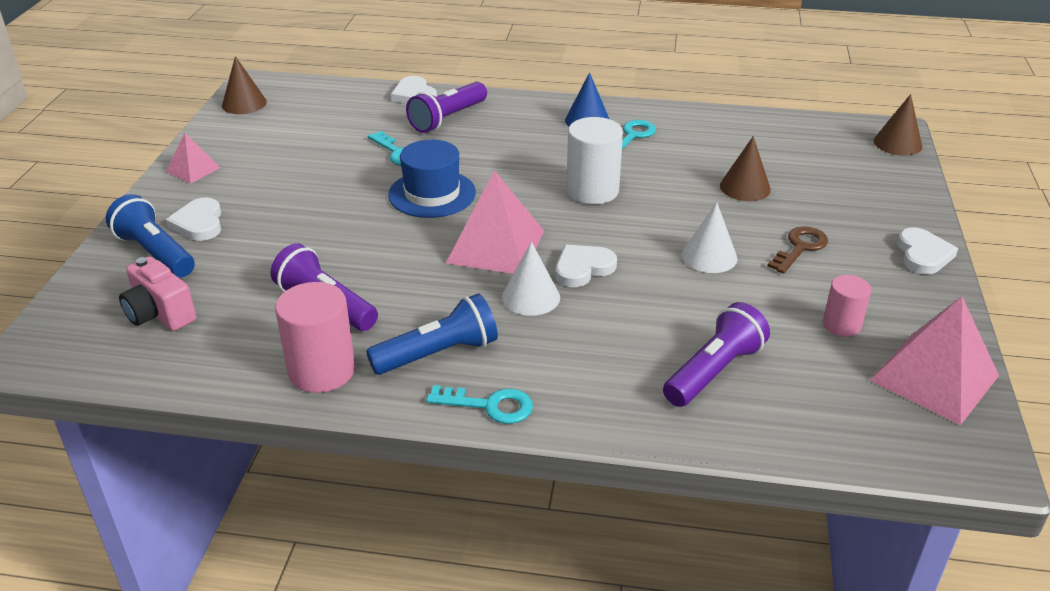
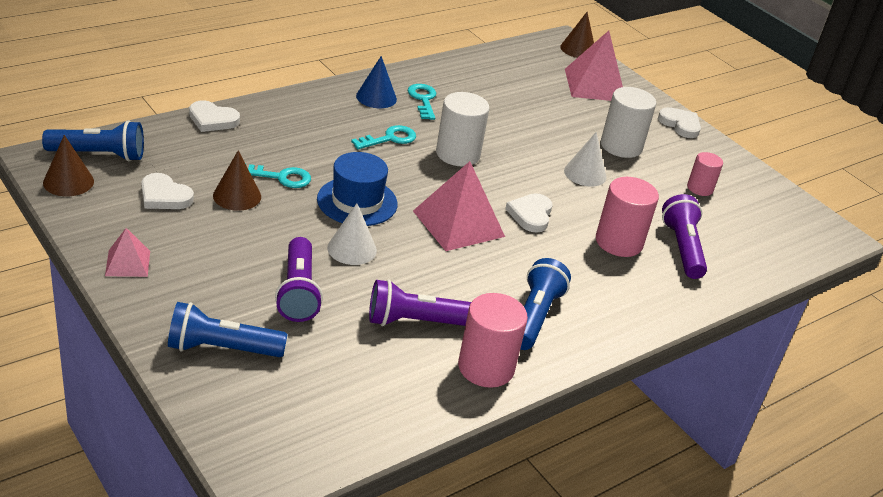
camera: 50 degrees left, 0 degrees up
(160, 314) = (310, 392): pink camera -> none
(199, 223) = (215, 307): white heart -> white heart (164, 196)
(293, 93) = (99, 155): none -> blue flashlight
(447, 119) = (272, 132): purple flashlight -> purple flashlight (298, 292)
(489, 406) = (609, 333): turquoise key -> turquoise key (389, 139)
(531, 297) = (530, 250): white cone -> white cone (352, 249)
(642, 332) = (619, 242): none -> pink cylinder
(745, 187) = (540, 114): brown cone -> brown cone (237, 196)
(800, 248) = (621, 146): brown key -> white cylinder
(934, 377) = (771, 200): pink pyramid -> pink pyramid (595, 85)

